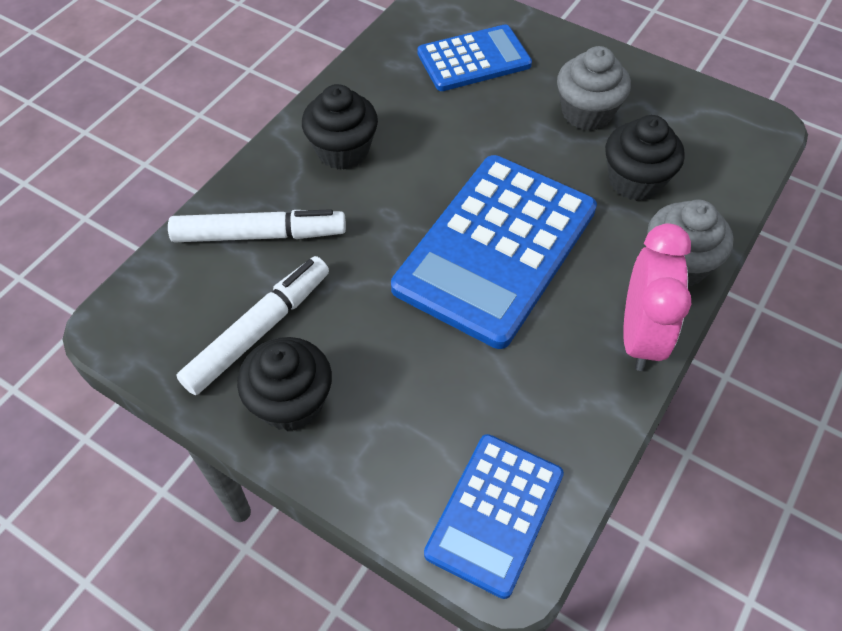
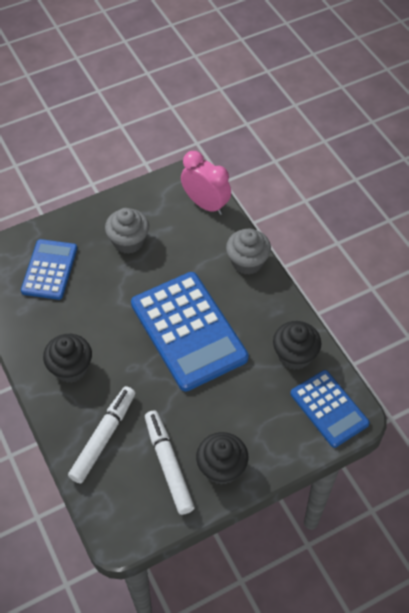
camera: 60 degrees left, 0 degrees up
(635, 181) = (187, 248): black cupcake -> black cupcake (294, 355)
(640, 336) = (276, 301): pink clock -> pink clock (206, 204)

